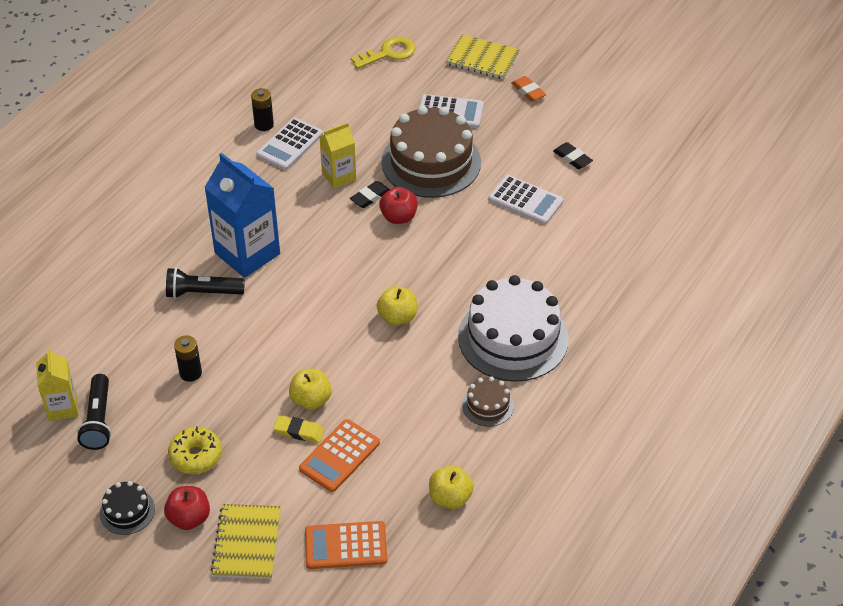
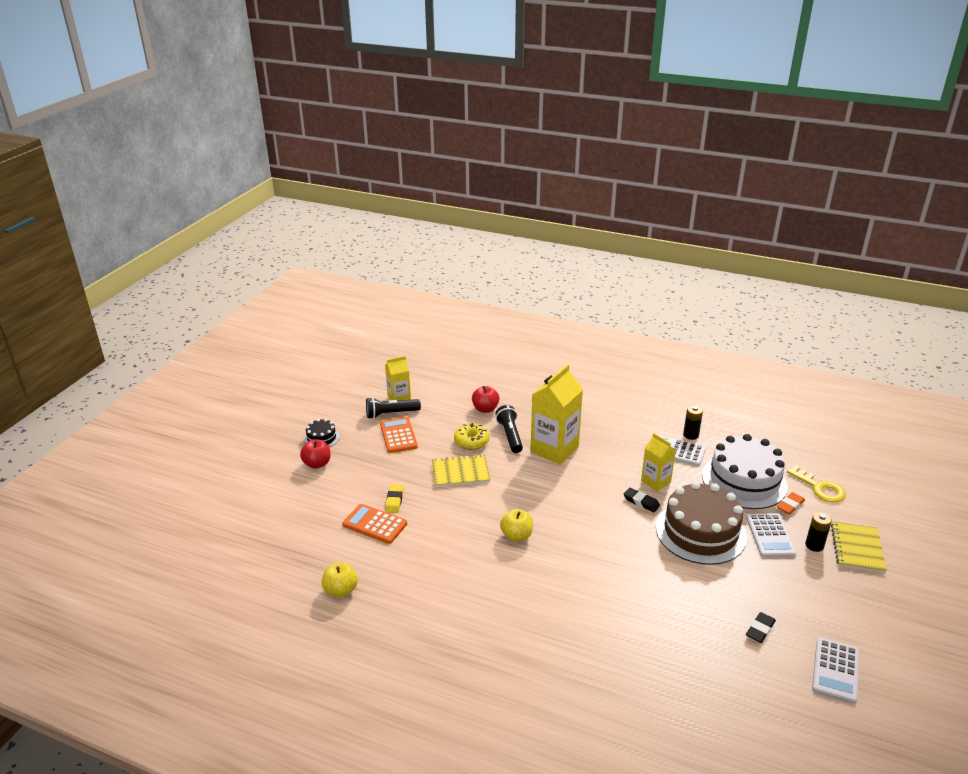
camera: 80 degrees right, 15 degrees down
(190, 373) = (437, 443): black battery -> black battery (814, 545)
(196, 456) = (367, 458): yellow donut -> yellow donut (471, 441)
(247, 253) = (554, 449): blue carton -> yellow carton
(247, 543) = (297, 492): yellow notebook -> yellow notebook (460, 472)
(311, 400) = (424, 502): yellow apple -> none
(346, 546) = (295, 539): orange calculator -> orange calculator (398, 435)
(398, 217) = (626, 521): red apple -> red apple (485, 409)
(488, 405) = (437, 602): brown cake -> none
(513, 337) = (514, 610): white cake -> white cake (744, 481)
(525, 200) = (685, 600): white calculator -> white calculator (835, 670)
(528, 91) = (834, 586): orange eraser -> orange eraser (790, 505)

